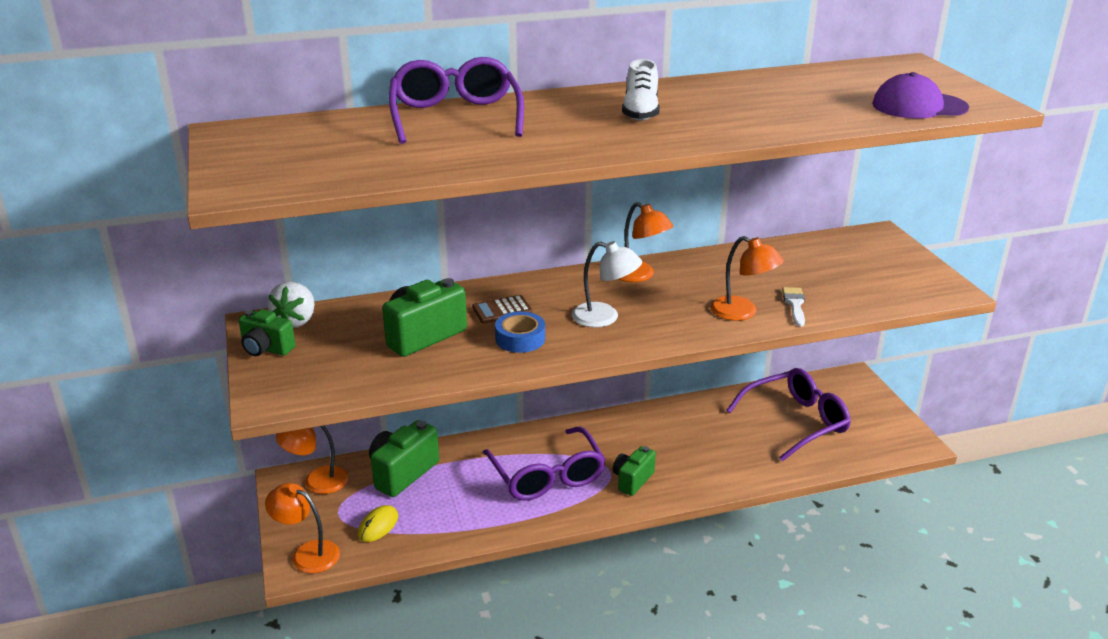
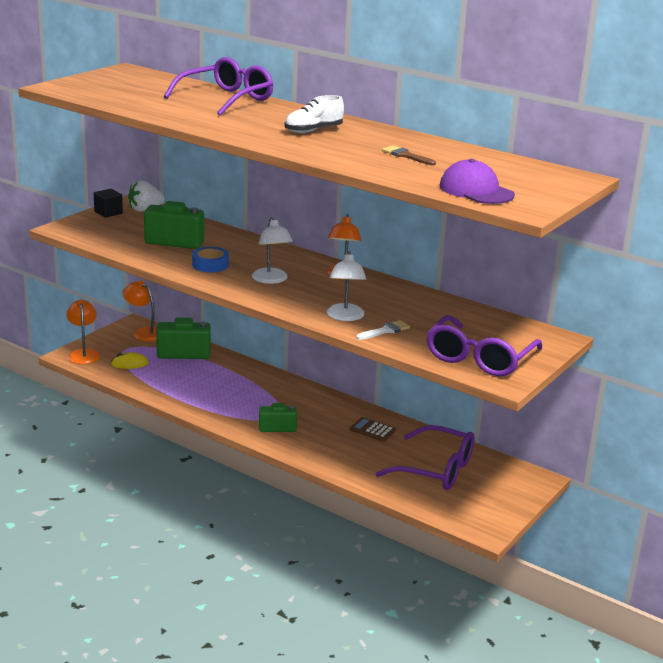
camera: 50 degrees right, 5 degrees down
(266, 349) = (108, 212): green camera -> black cube
(502, 310) = (235, 252): brown calculator -> brown calculator (372, 430)
(547, 476) = (242, 397): purple glasses -> purple glasses (479, 358)
(742, 312) = (345, 317): orange lamp -> white lamp
(777, 100) = (406, 156): none -> brown brush

